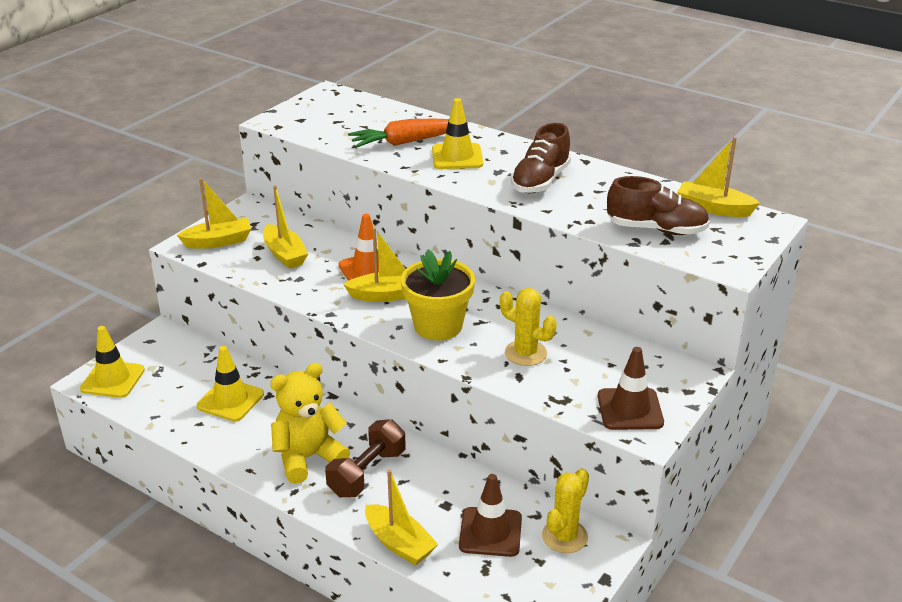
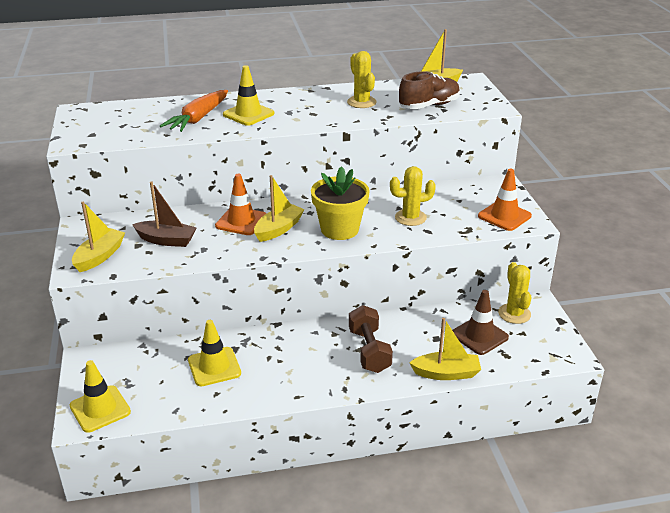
camera: 45 degrees left, 0 degrees up
(285, 254) = (166, 240): yellow boat -> brown boat
(308, 458) = (321, 365): yellow teddy bear -> none
(540, 181) = (323, 107): brown shoe -> none
(589, 193) = (361, 102): none -> yellow cactus
(630, 409) = (504, 216): brown traffic cone -> orange traffic cone

